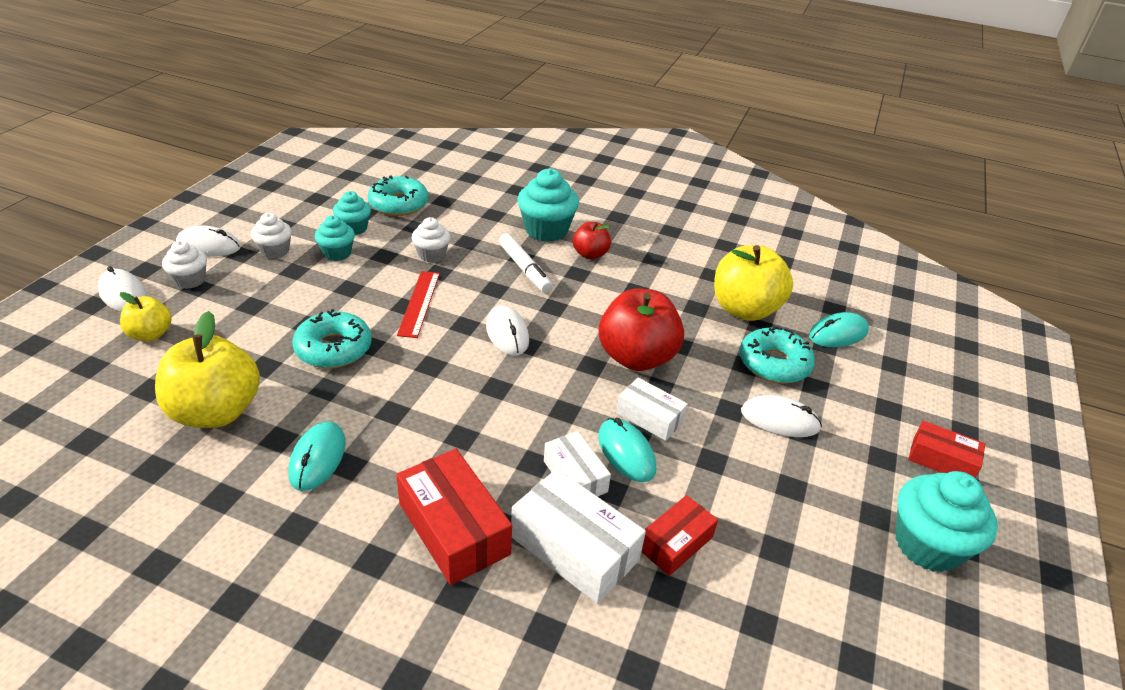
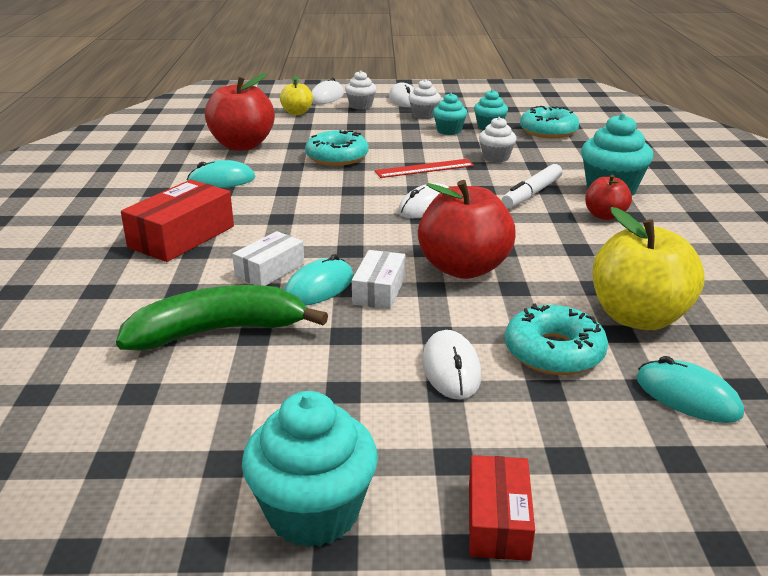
camera: 70 degrees right, 10 degrees down
(216, 412) = (242, 145): yellow apple -> red apple
(574, 548) = (186, 286): white box -> none
(675, 543) = (218, 331): red box -> green banana

